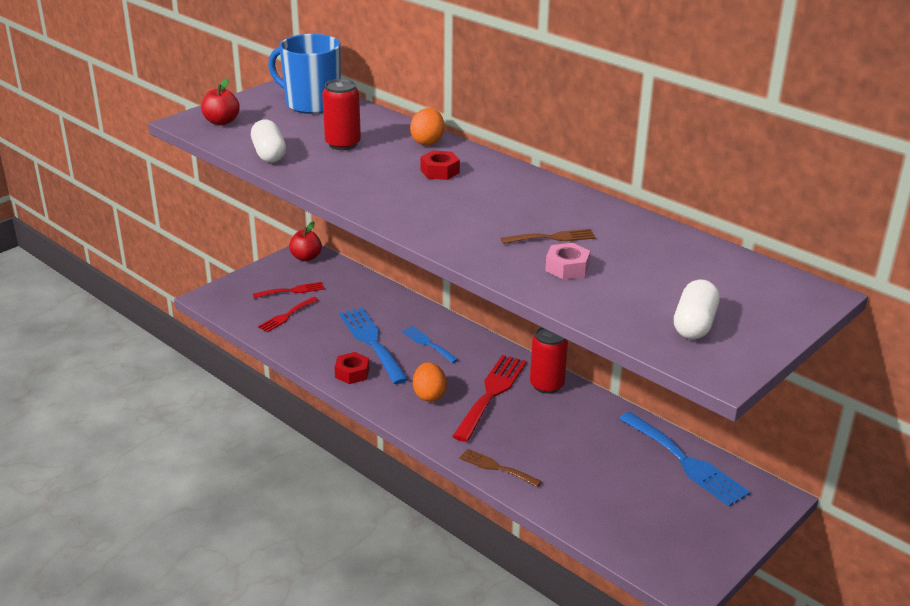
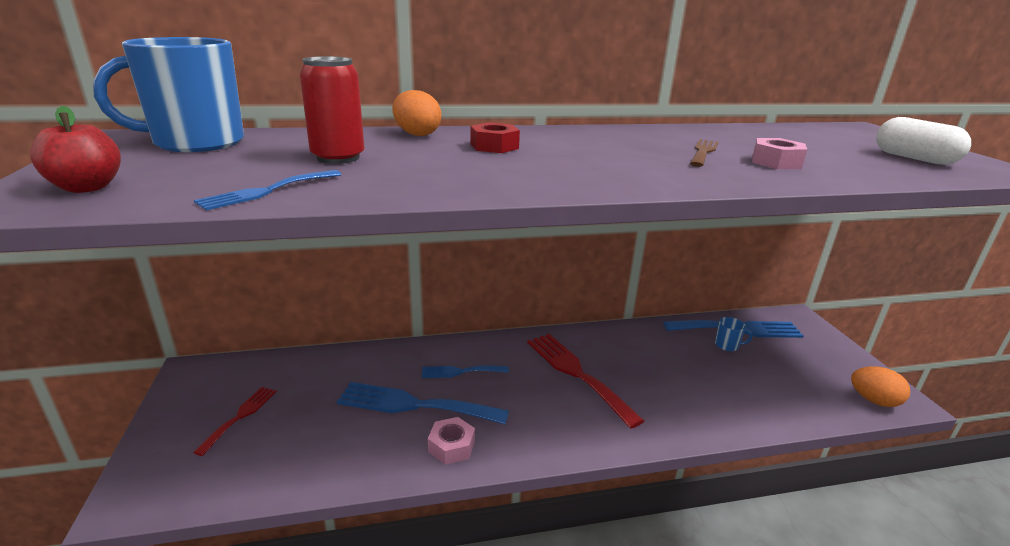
camera: 55 degrees left, 5 degrees down
(269, 154) = (266, 191): white capsule -> blue fork
(286, 316) = (279, 445): red fork -> none
(306, 257) = (201, 376): red apple -> none
(352, 373) = (451, 446): red nut -> pink nut
(429, 395) = (544, 410): orange egg -> orange egg (873, 400)
(496, 467) = (694, 424): brown fork -> none
(547, 385) = (590, 341): red can -> none
(643, 461) = (727, 345): none -> blue mug

